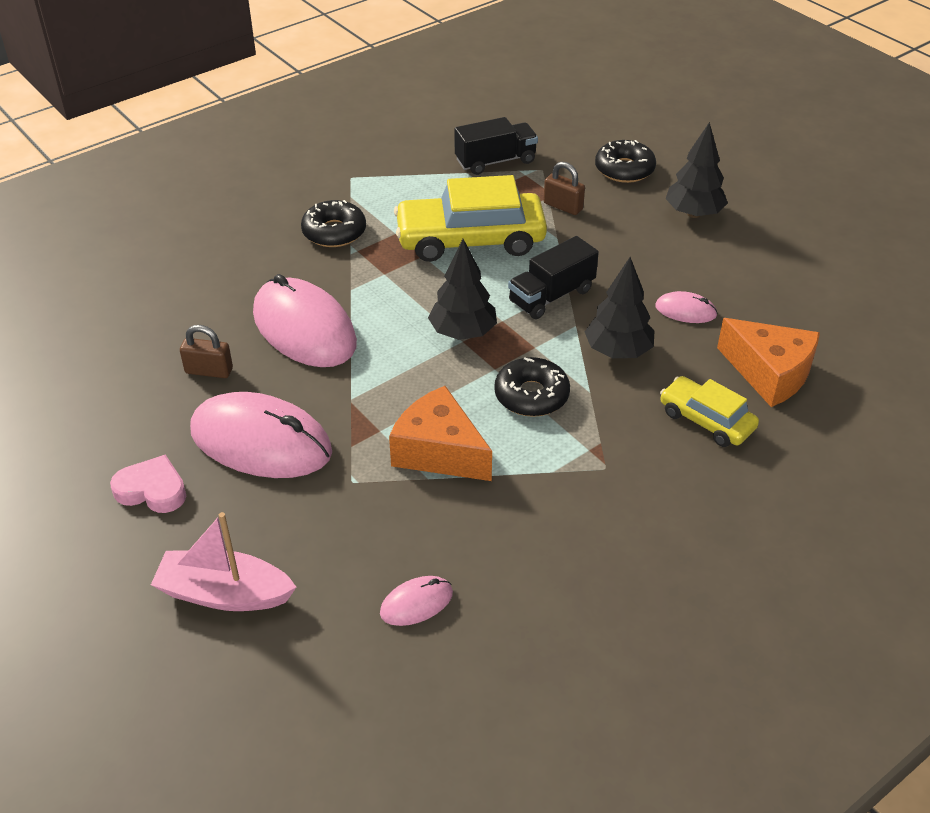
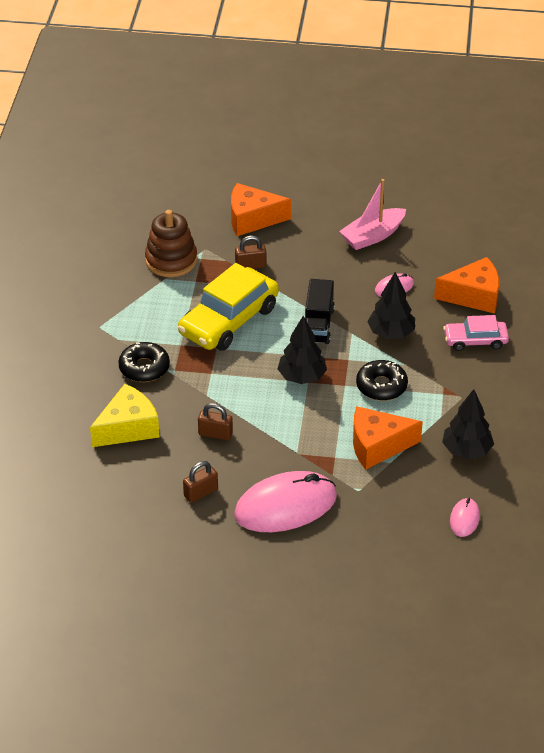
camera: 45 degrees left, 0 degrees up
(152, 490) = (269, 568): pink heart -> none
(224, 593) = (377, 582): pink boat -> pink boat (372, 236)
(242, 271) = (128, 428): none -> yellow cheese
(304, 328) = (215, 434): pink mouse -> brown padlock
(495, 161) = (171, 260): black truck -> brown stacking toy
(624, 169) = (252, 219): black donut -> orange cheese
(693, 213) = (326, 225): black tree -> black tree (466, 450)
(706, 420) = (475, 340): yellow car -> pink car

